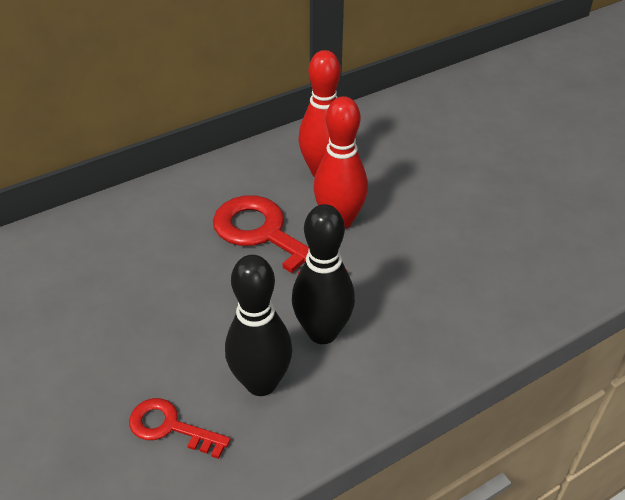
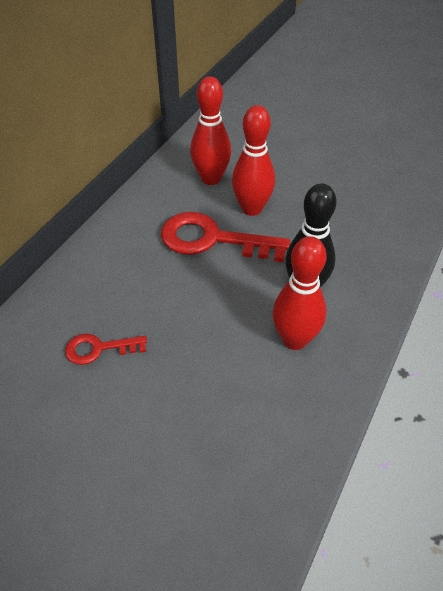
camera: 30 degrees left, 5 degrees up
(170, 427) = (260, 399): red key -> red key (99, 349)
(261, 383) = (294, 340): black bowling pin -> red bowling pin

